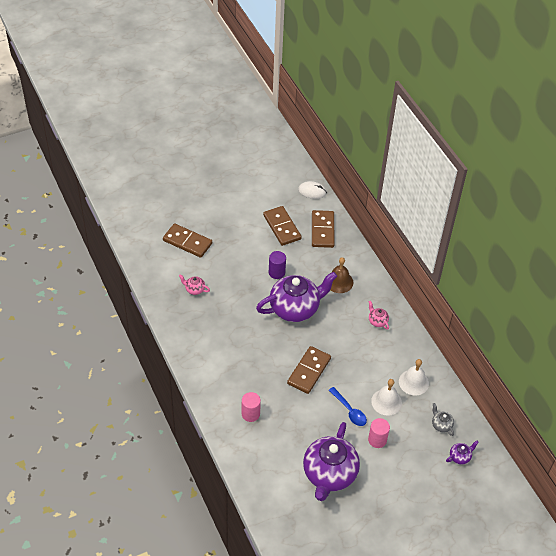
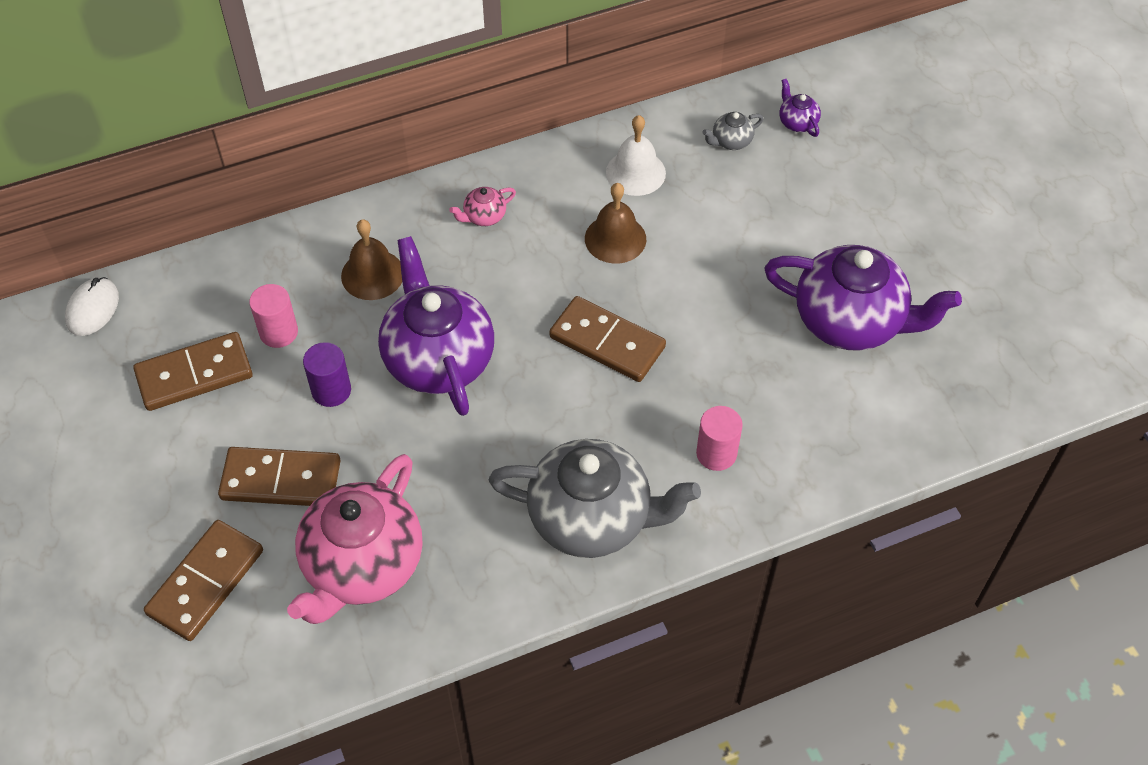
camera: 85 degrees left, 5 degrees up
(194, 289) = (362, 565): pink teapot -> pink teapot, size x2.48
(216, 366) = (592, 518): none -> grey teapot
(322, 230) = (219, 296): brown domino -> brown domino (281, 480)
(349, 410) = (703, 279): blue spoon -> none
(370, 374) = (615, 238): none -> brown bell
(377, 440) = (768, 240): pink cylinder -> pink cylinder (278, 332)
(386, 402) = (681, 218): white bell -> none

